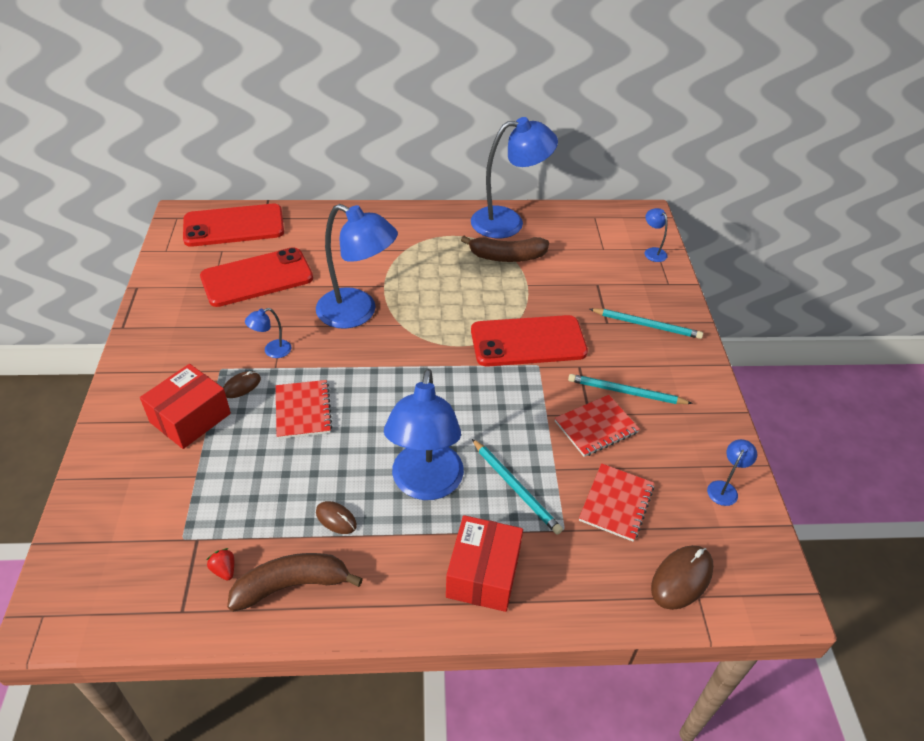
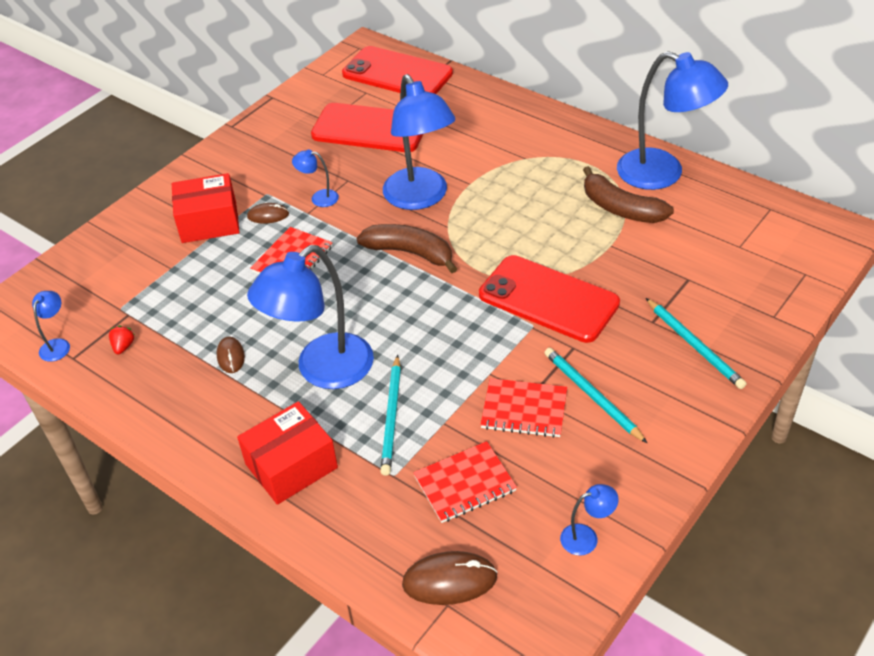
camera: 45 degrees right, 0 degrees up
(292, 585) = (153, 385): brown banana -> brown banana (410, 253)
(652, 252) = (796, 275): blue lamp -> blue lamp (57, 345)

